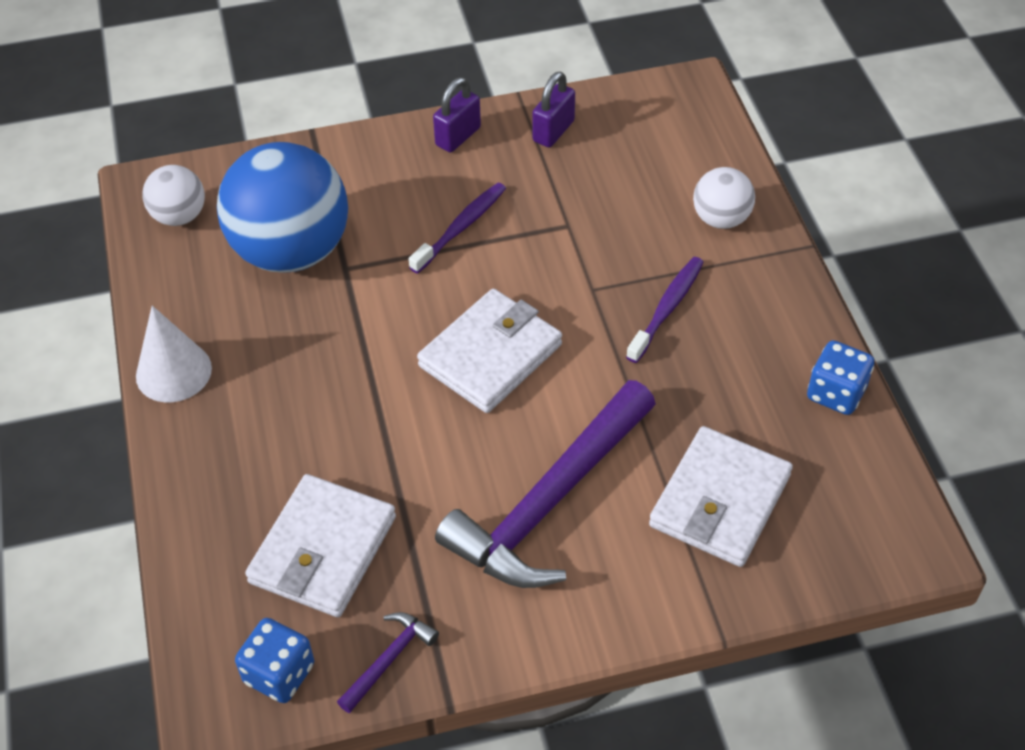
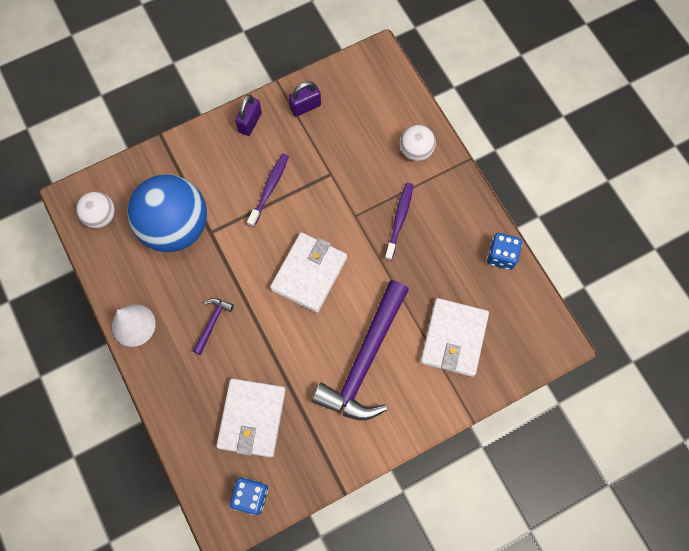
camera: 15 degrees left, 20 degrees up
(389, 659) = (305, 474): purple hammer -> purple hammer (212, 323)
(553, 131) = (305, 106): purple padlock -> purple padlock turned 45 degrees clockwise

